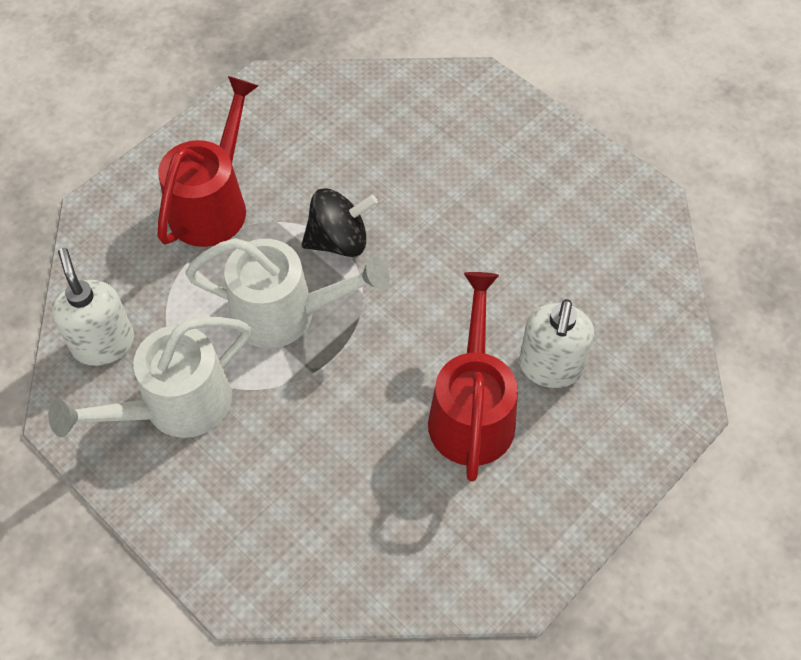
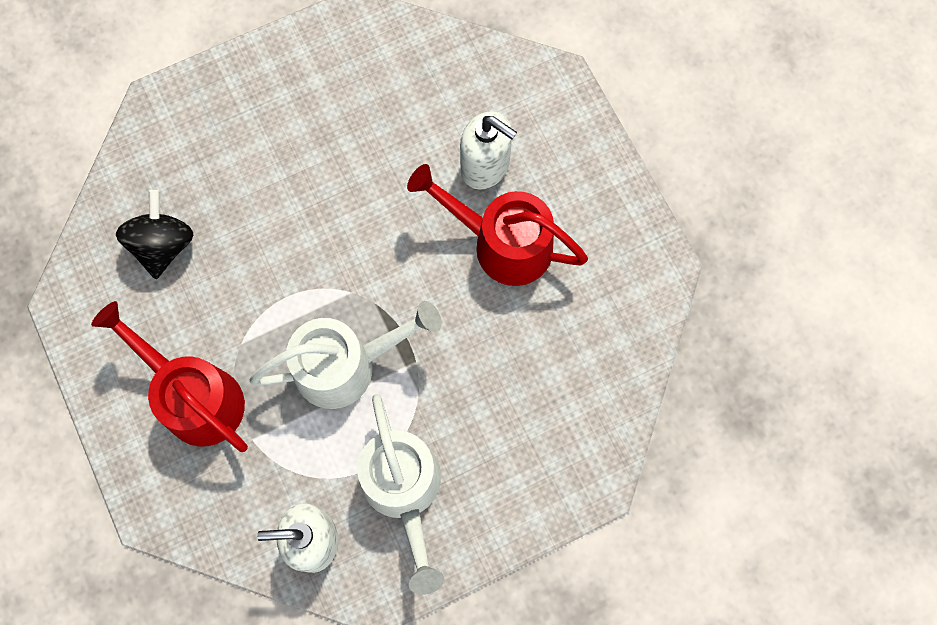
camera: 70 degrees left, 15 degrees up
(286, 314) = (347, 365): white watering can -> white watering can turned 45 degrees clockwise
(339, 241) = (287, 294): black spinning top -> black spinning top (163, 245)

